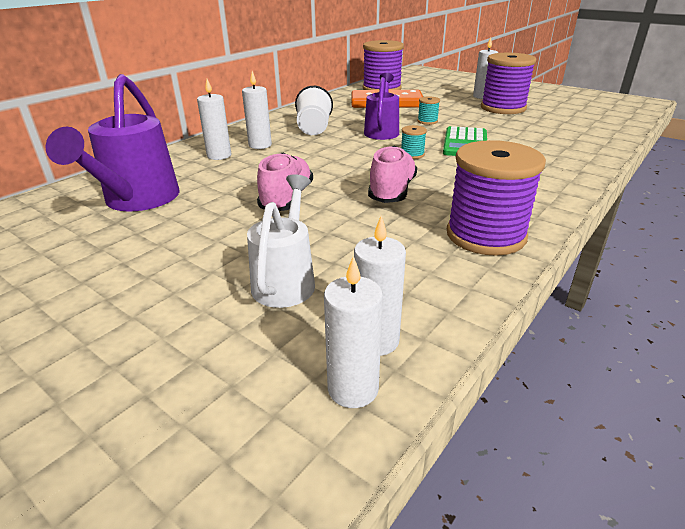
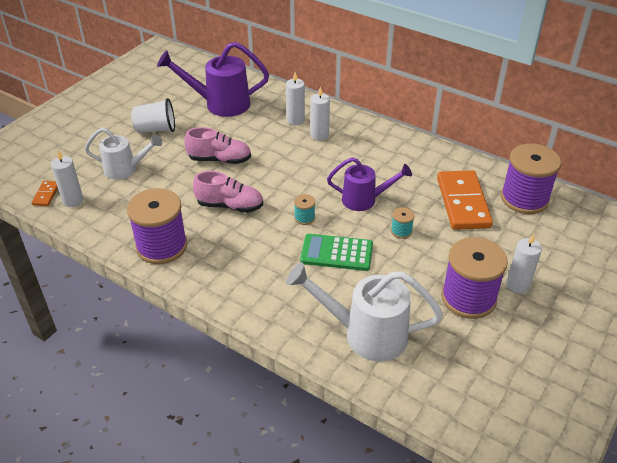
camera: 85 degrees right, 10 degrees up
(314, 129) = (365, 159): white cup -> white cup (156, 129)
(353, 389) = (46, 195): white candle -> orange domino
(567, 137) = (366, 334): none -> white watering can

